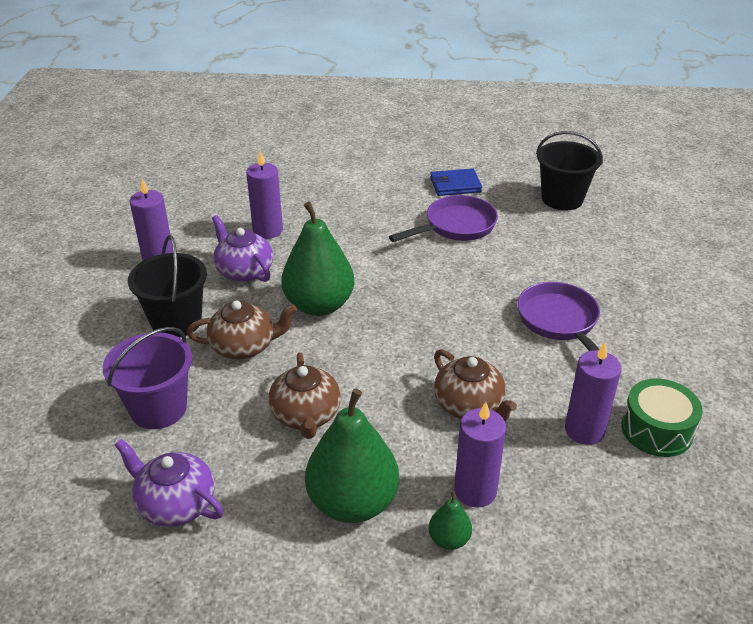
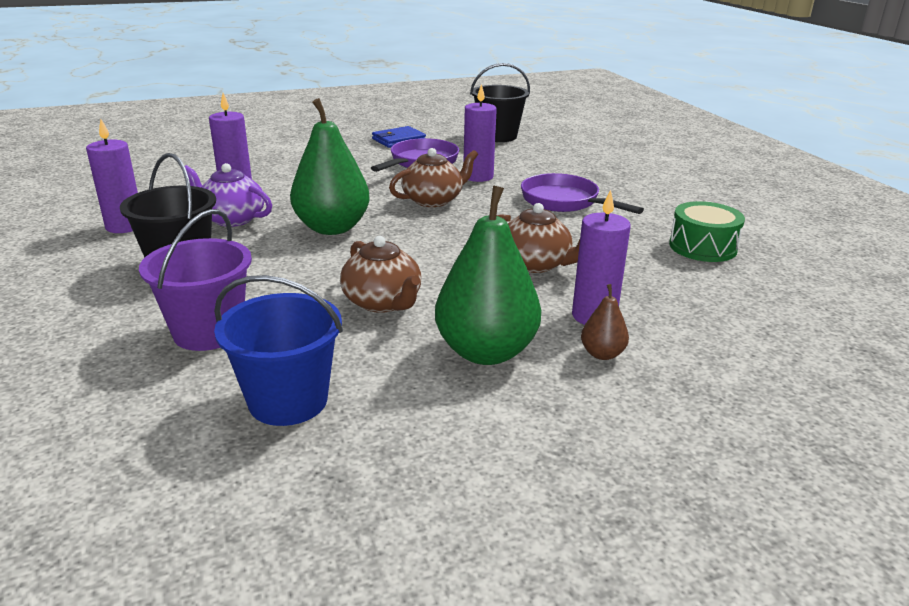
camera: 25 degrees left, 10 degrees down
(175, 503) = (288, 401): purple teapot -> blue bucket
(244, 346) = (274, 268): brown teapot -> brown teapot (433, 200)
(449, 539) = (602, 354): green pear -> brown pear
(584, 430) = (647, 259): purple candle -> purple candle (478, 177)

